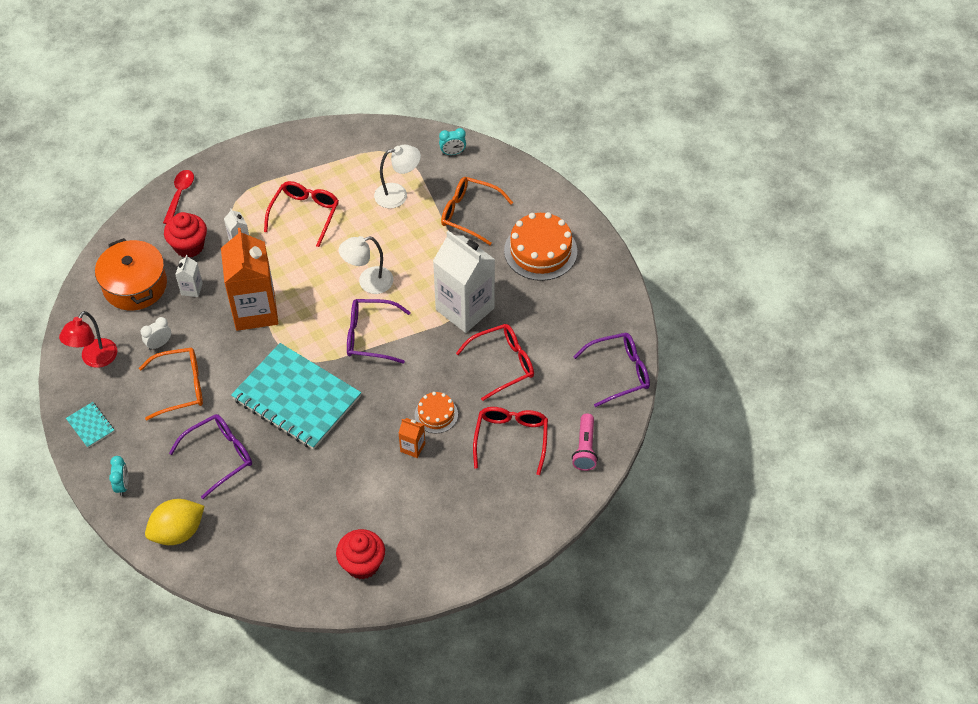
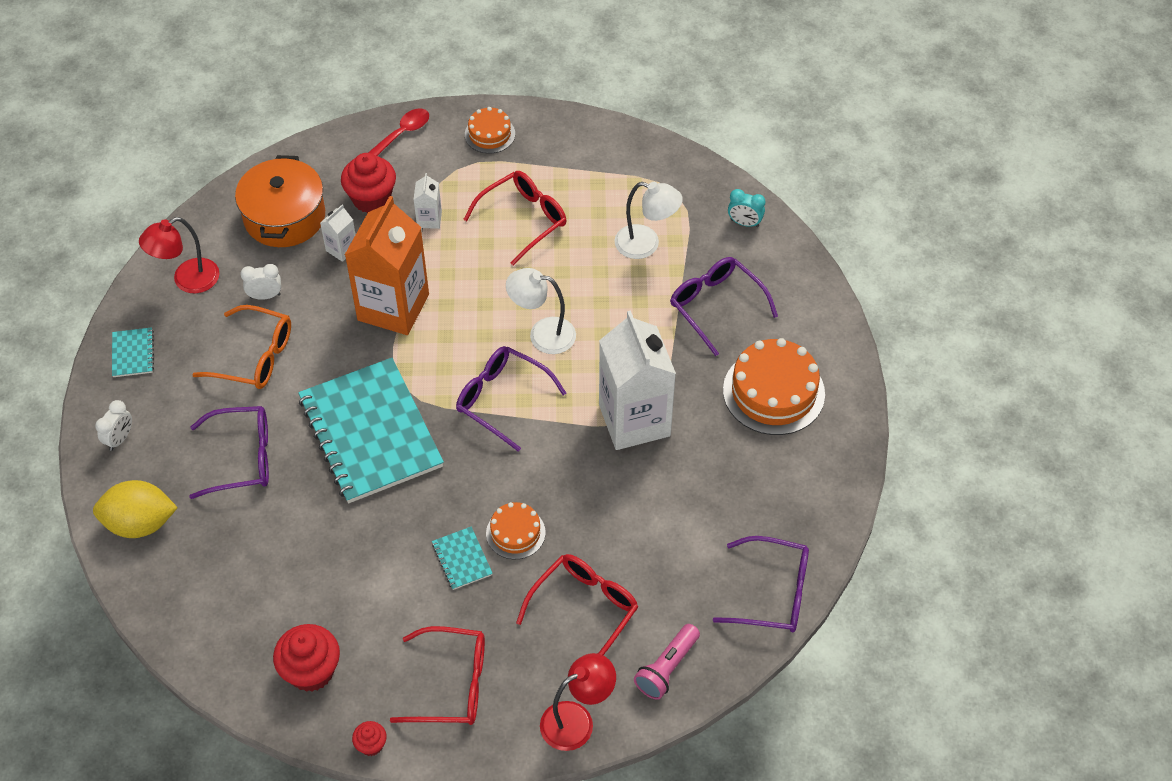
camera: 30 degrees right, 0 degrees up
(123, 485) = (120, 439): turquoise clock -> white clock
(242, 167) = (490, 134): none -> orange cake
(412, 447) = (462, 559): orange carton -> turquoise notebook
(433, 588) = (371, 745): none -> red cupcake
(469, 214) = (716, 306): orange glasses -> purple glasses
(503, 364) = (635, 510): red glasses -> red glasses (452, 684)
(551, 507) = (577, 720): none -> red lamp

